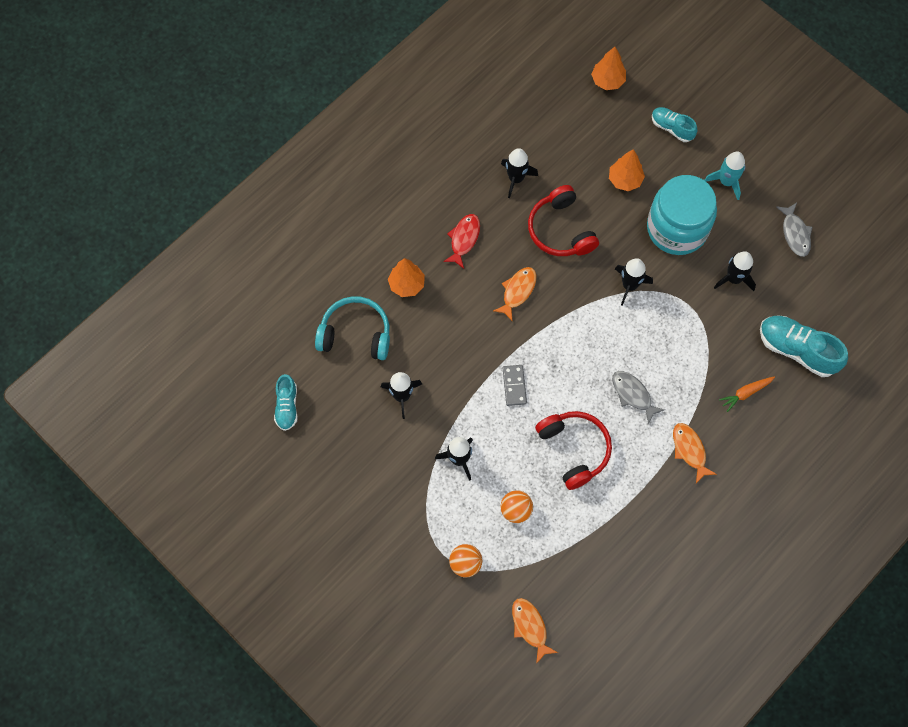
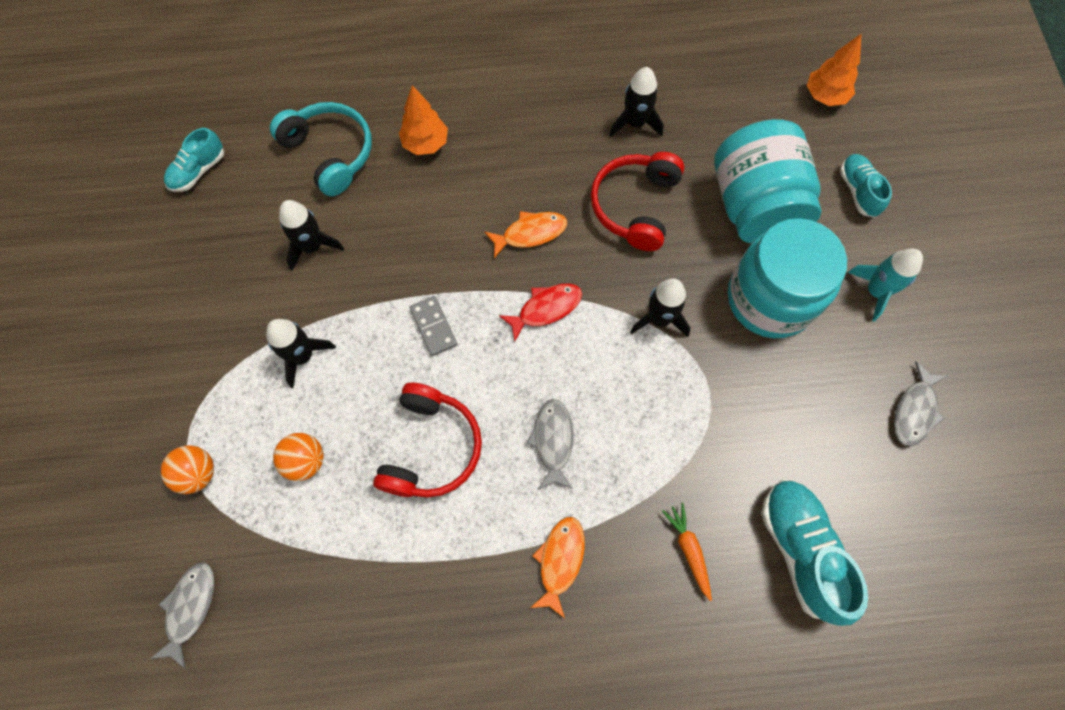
camera: 40 degrees right, 0 degrees up
(464, 239) = (525, 142): red fish -> red fish (546, 309)
(514, 386) = (433, 327): grey domino -> grey domino turned 60 degrees counterclockwise
(530, 627) = (190, 608): orange fish -> grey fish
(625, 180) = (754, 206): orange tree -> turquoise jar
(734, 278) = (791, 404): black rocket -> none
(745, 393) = (688, 549): orange carrot -> orange carrot turned 60 degrees clockwise

